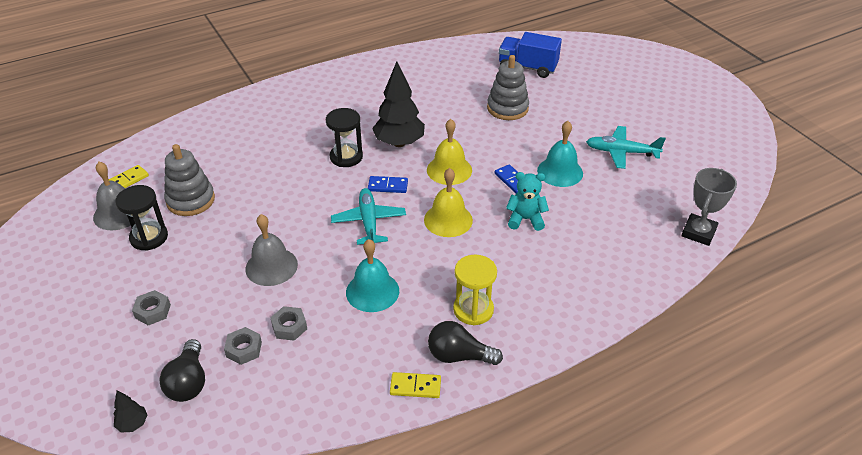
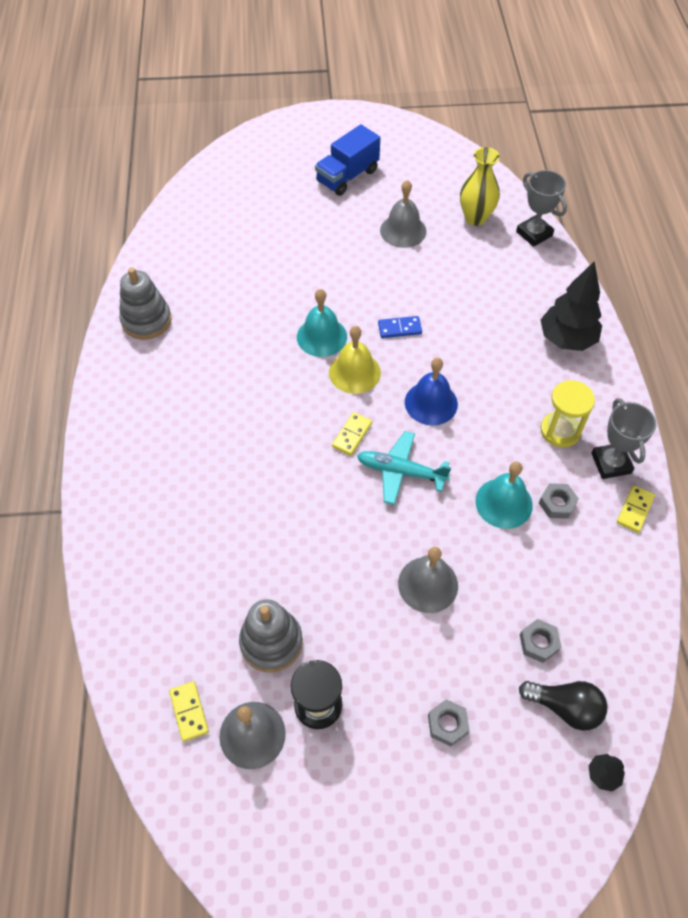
camera: 65 degrees left, 15 degrees up
(289, 327) = (523, 592): grey nut -> grey nut (557, 503)
(346, 157) = (280, 456): black hourglass -> none
(388, 186) = (352, 435): blue domino -> yellow domino
(399, 143) = (284, 399): black tree -> black tree (566, 339)
(448, 220) = (431, 403): yellow bell -> blue bell
(459, 356) = (611, 463): black light bulb -> grey trophy
(507, 108) = (281, 283): grey stacking toy -> grey stacking toy (146, 320)
(525, 219) = (460, 342): turquoise teddy bear -> none
(527, 68) = (220, 236): blue truck -> blue truck (347, 176)
(560, 172) = (406, 287): turquoise bell -> turquoise bell (321, 336)
(621, 152) = (403, 230): turquoise plane -> grey bell
(680, 190) = (475, 218): none -> yellow vase

